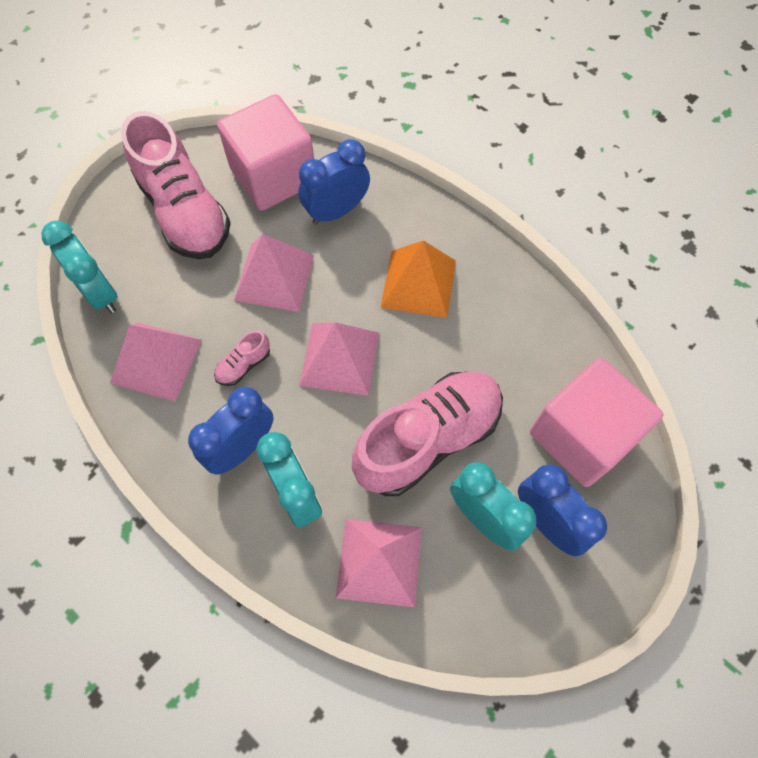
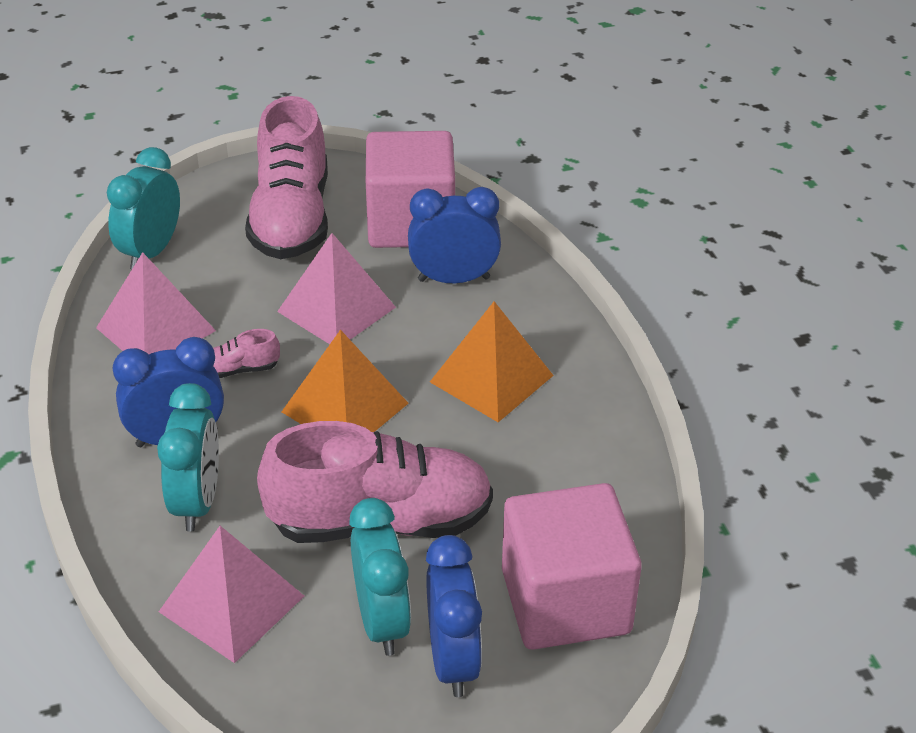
camera: 30 degrees right, 25 degrees down
(100, 292) = (151, 252): turquoise clock -> turquoise clock turned 150 degrees counterclockwise
(339, 359) = (345, 407): pink pyramid -> orange pyramid

